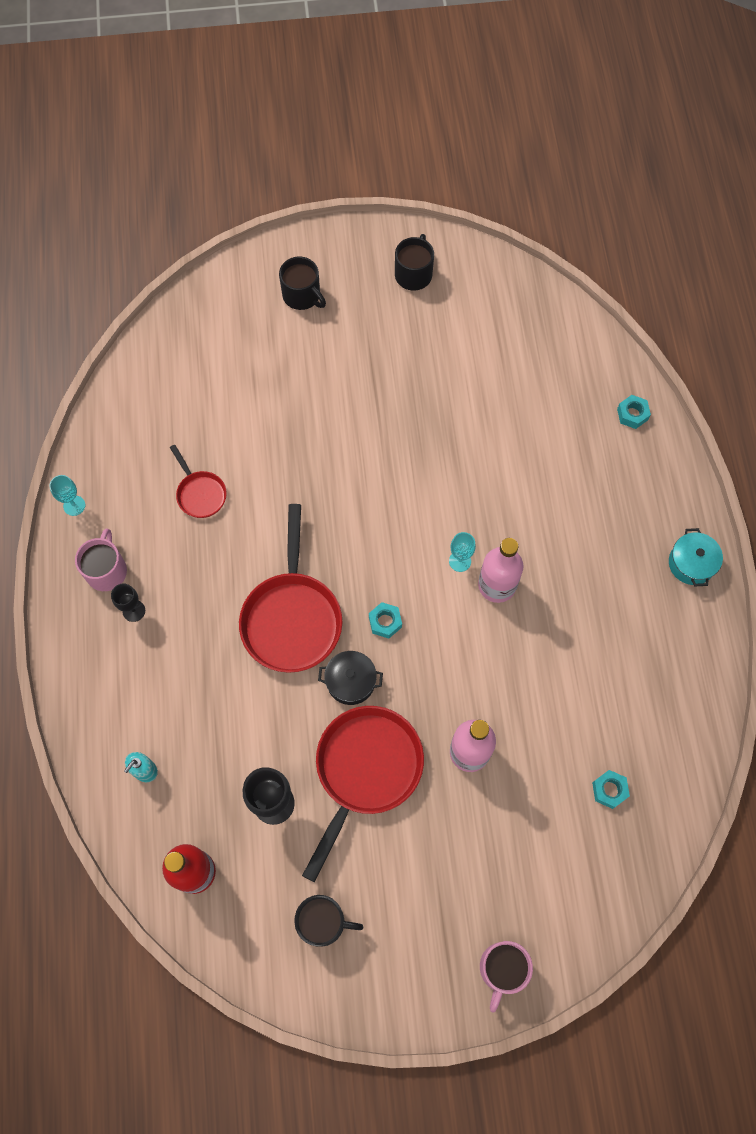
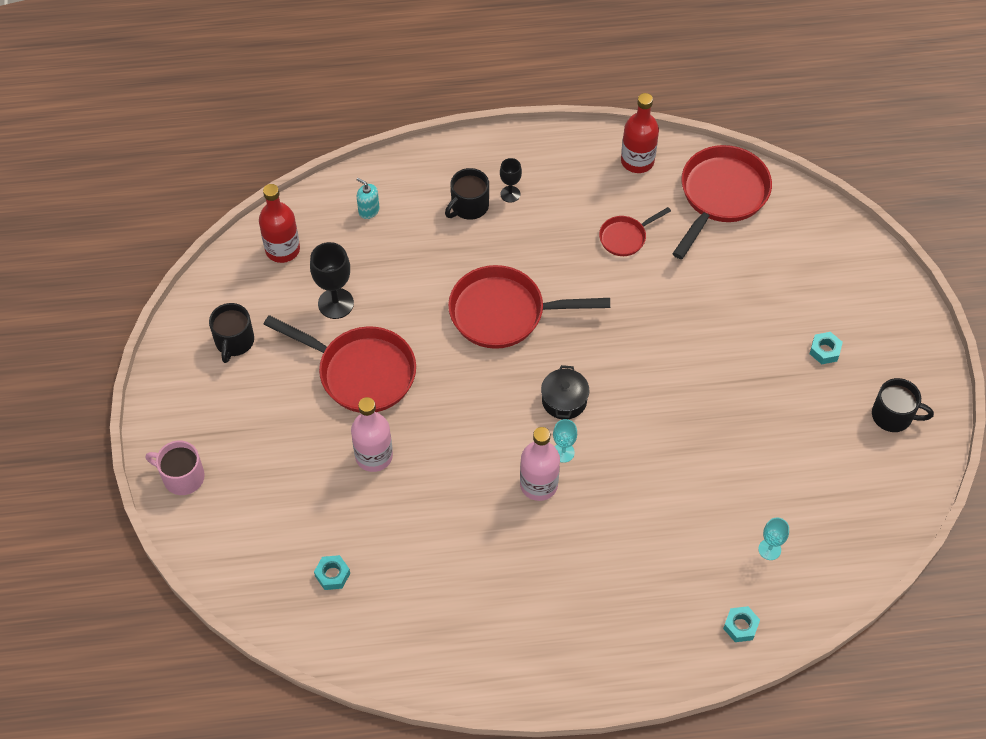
camera: 90 degrees right, 10 degrees down
(74, 505) = (609, 144): turquoise goblet -> turquoise goblet (769, 549)
(100, 478) = (637, 161): none -> red bottle
(106, 570) = (547, 172): pink mug -> none
(153, 399) = (721, 196): none -> red pan
(302, 295) = (852, 314): black mug -> black mug (469, 206)
(350, 681) = (443, 360): black pot -> black pot (564, 400)
(385, 622) = (500, 388): turquoise nut -> turquoise nut (825, 351)
(691, 563) = (566, 672): turquoise pot -> none

